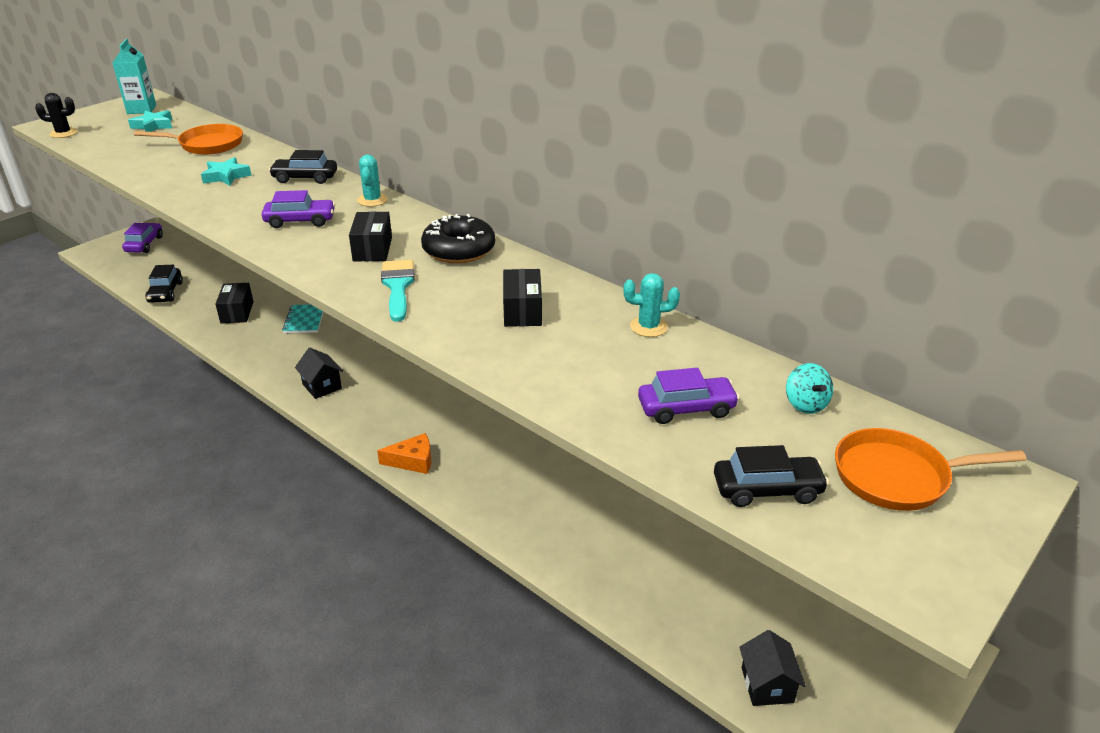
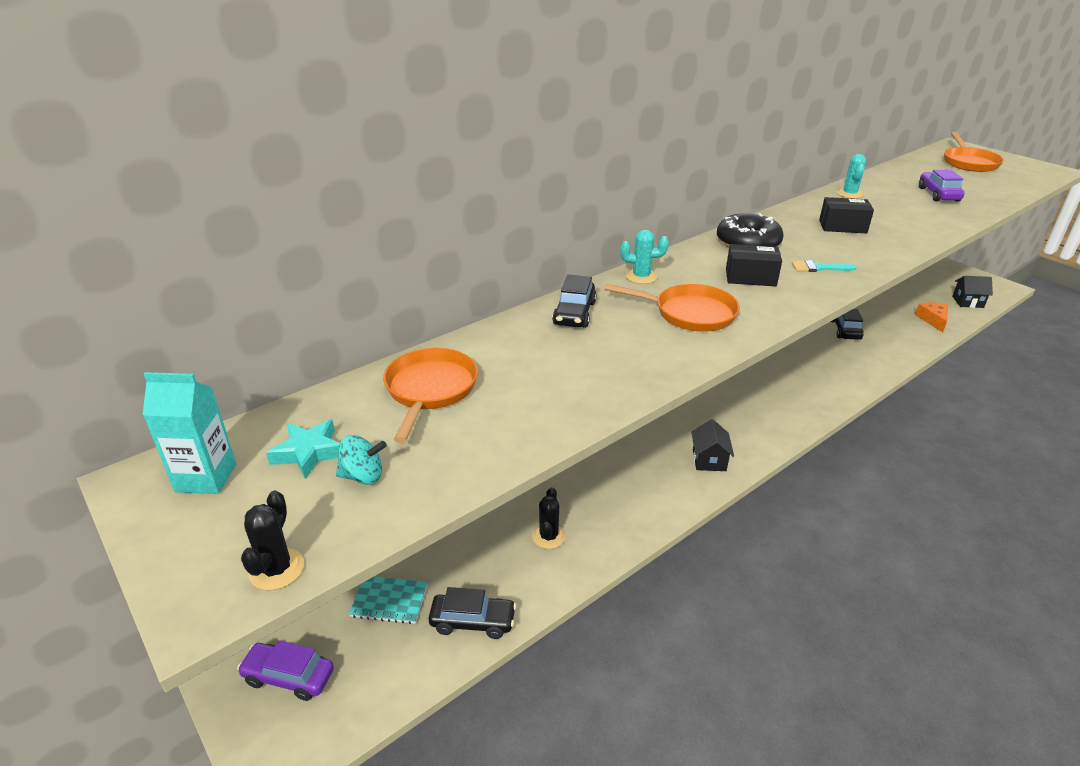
camera: 80 degrees left, 0 degrees up
(226, 176) = (554, 366): turquoise star -> none
(237, 312) = (548, 536): black box -> black cactus
(300, 221) = (689, 313): purple car -> orange pan
(304, 320) = (579, 476): turquoise notebook -> turquoise notebook (389, 601)
(322, 386) = (709, 460): black house -> black house turned 60 degrees counterclockwise
(398, 286) = (818, 268): turquoise brush -> turquoise brush, size x0.65
(412, 461) = (813, 407): orange cheese -> orange cheese (933, 320)
(767, 489) = (1000, 186): black car -> black car (844, 329)
(805, 404) = (917, 170): turquoise spinning top -> turquoise spinning top (363, 476)

